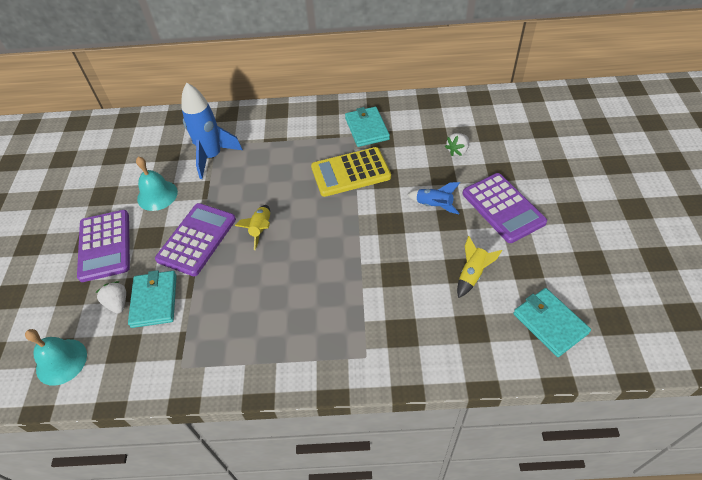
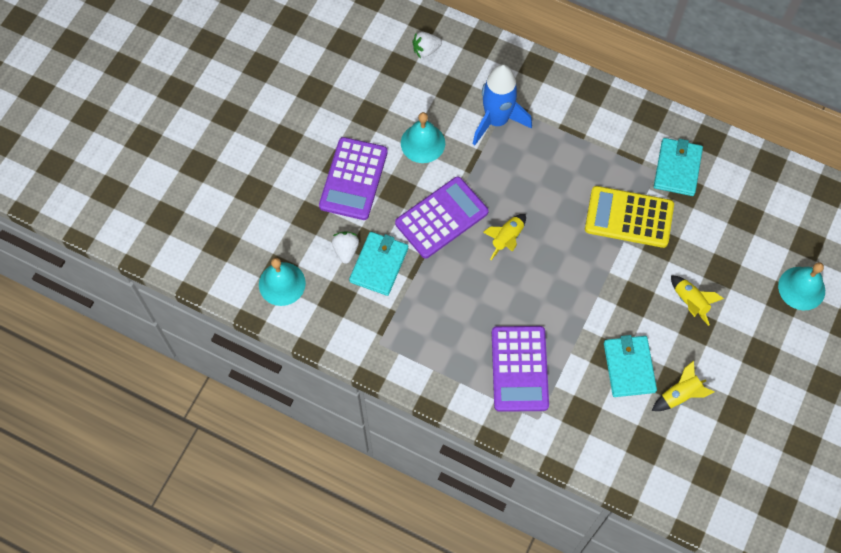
camera: 25 degrees right, 15 degrees up
(434, 205) = (690, 302): blue rocket -> yellow rocket
(457, 151) = (757, 249): white strawberry -> white strawberry (426, 50)
(503, 208) = (757, 342): purple calculator -> purple calculator (519, 369)
(506, 160) = (801, 288): none -> turquoise bell
(550, 323) = (718, 478): turquoise wallet -> turquoise wallet (629, 367)

